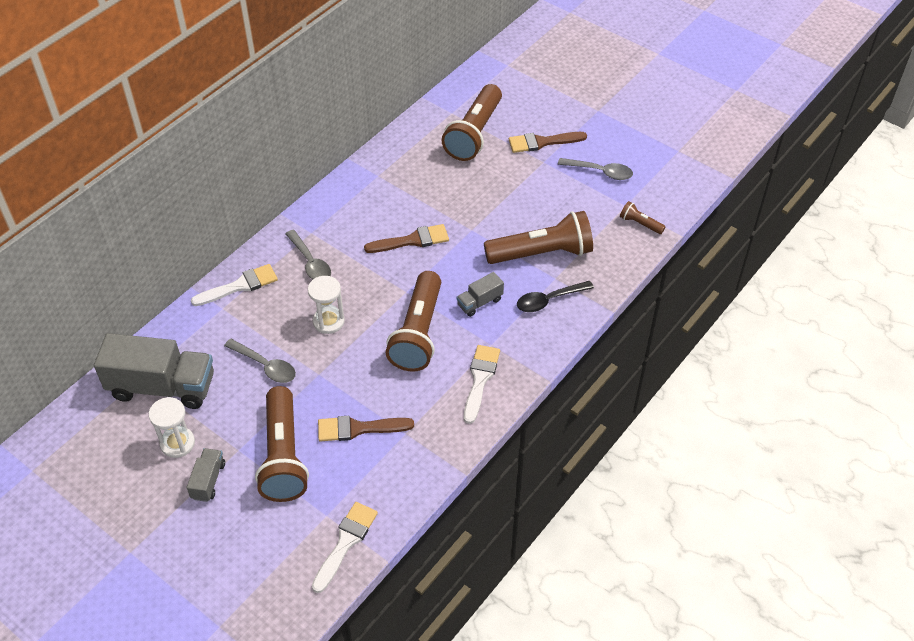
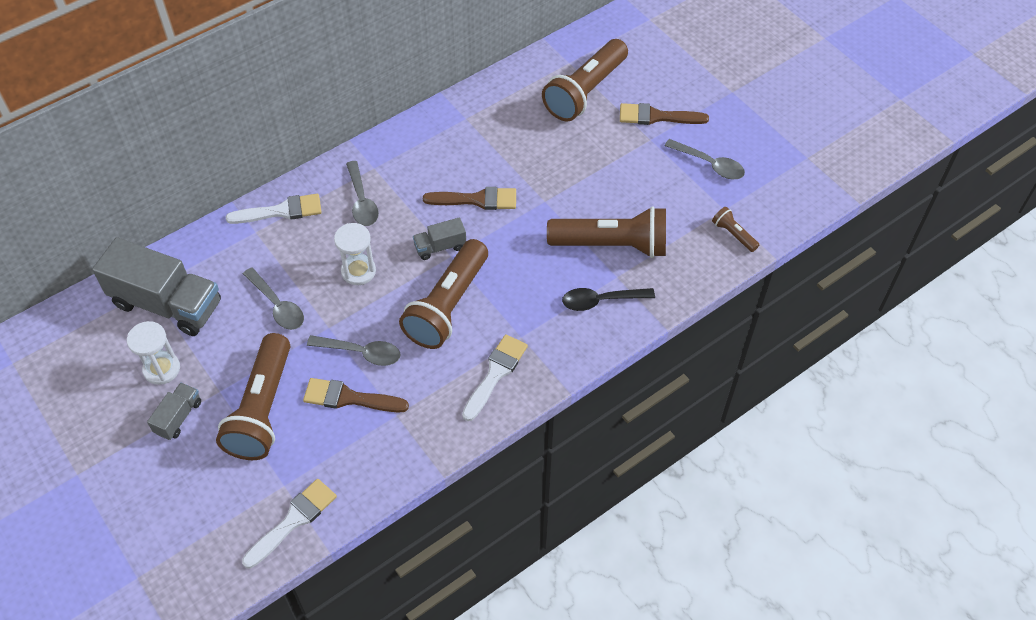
camera: 15 degrees right, 5 degrees up
(355, 388) = (361, 352): none -> grey spoon
(479, 302) = (525, 286): grey truck -> grey truck (440, 247)

